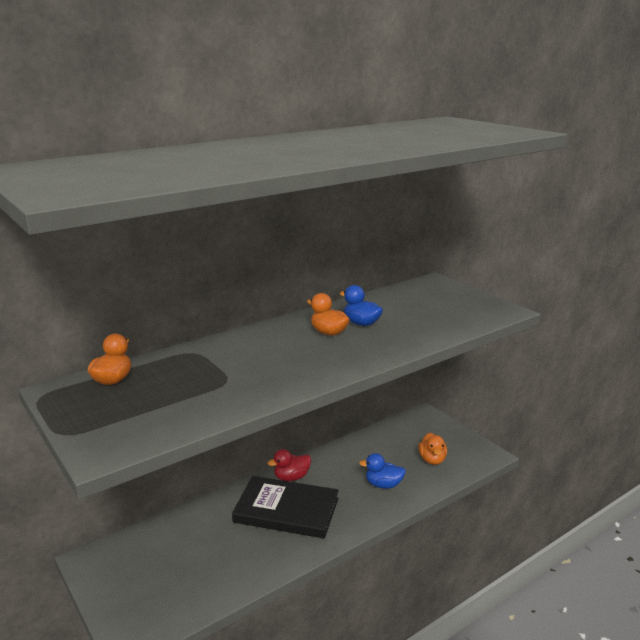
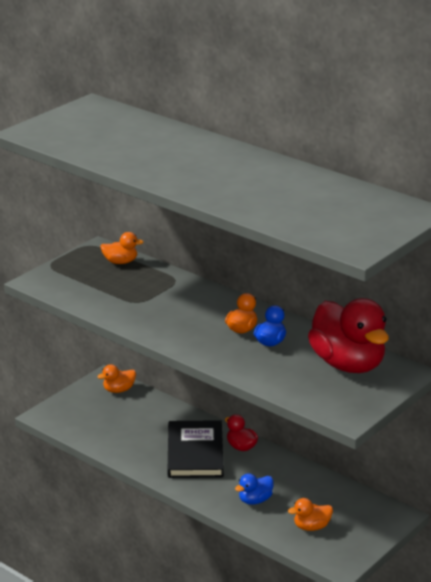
camera: 75 degrees right, 5 degrees up
(124, 551) = (118, 390): none -> orange duck
(383, 484) = (255, 500): blue duck -> blue duck turned 120 degrees counterclockwise
(415, 299) = (348, 364): none -> red duck

